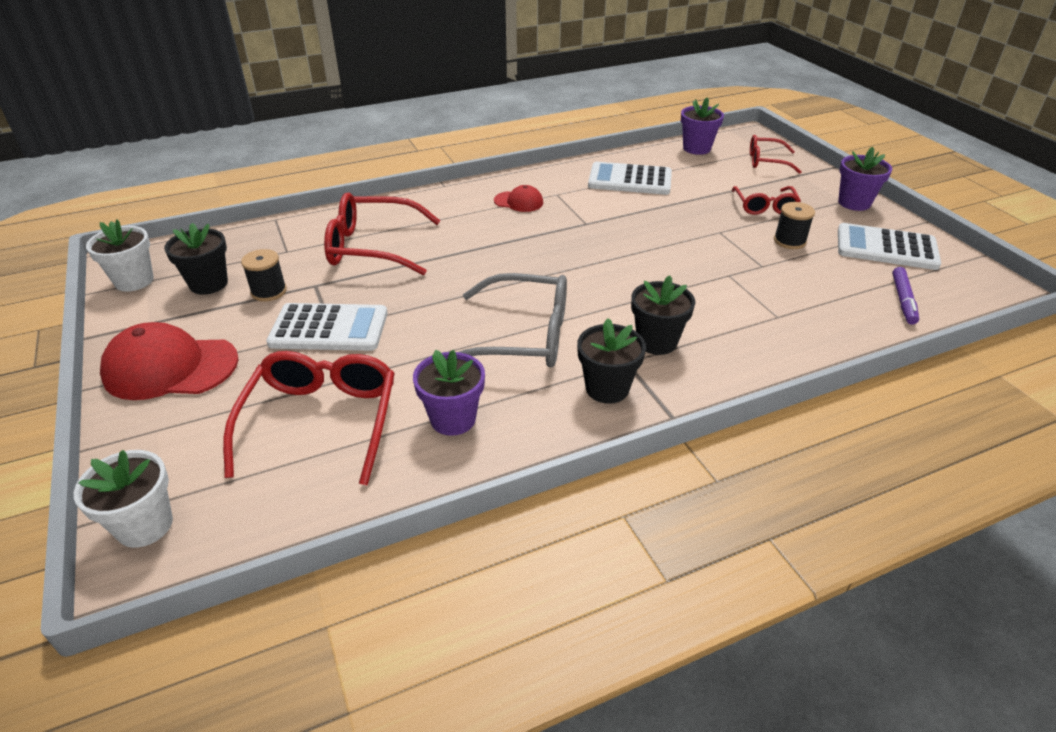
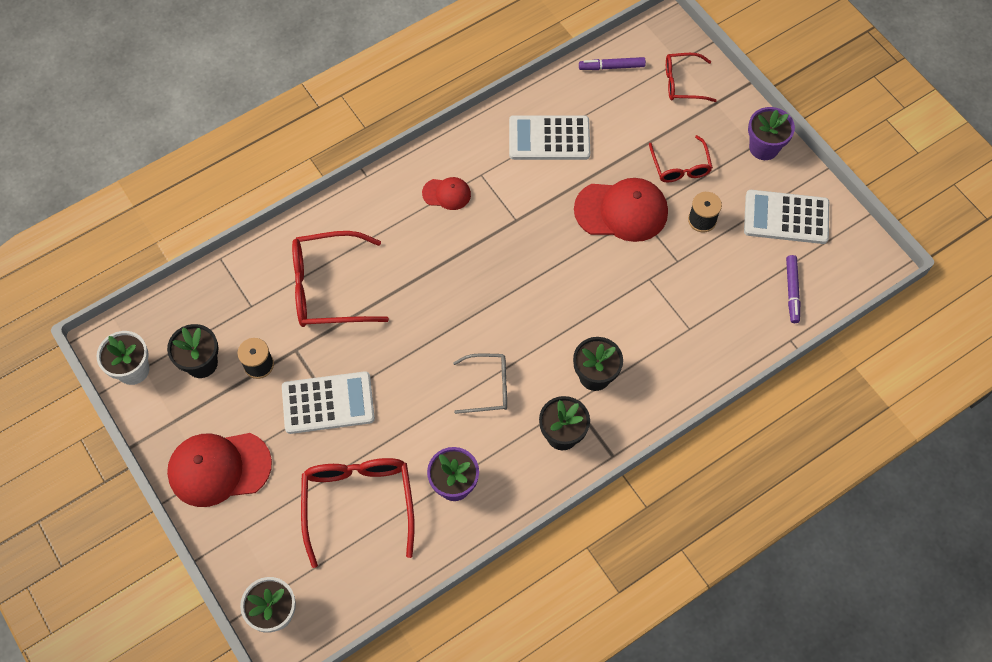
camera: 10 degrees left, 25 degrees up
(523, 336) = (488, 387): grey glasses -> grey glasses, size x0.59
(696, 148) = (611, 67): purple flower pot -> purple marker
(700, 227) = (621, 211): none -> red cap

